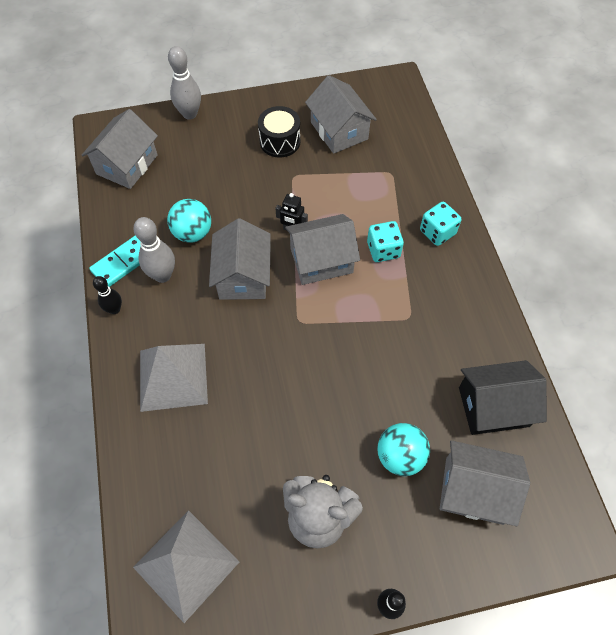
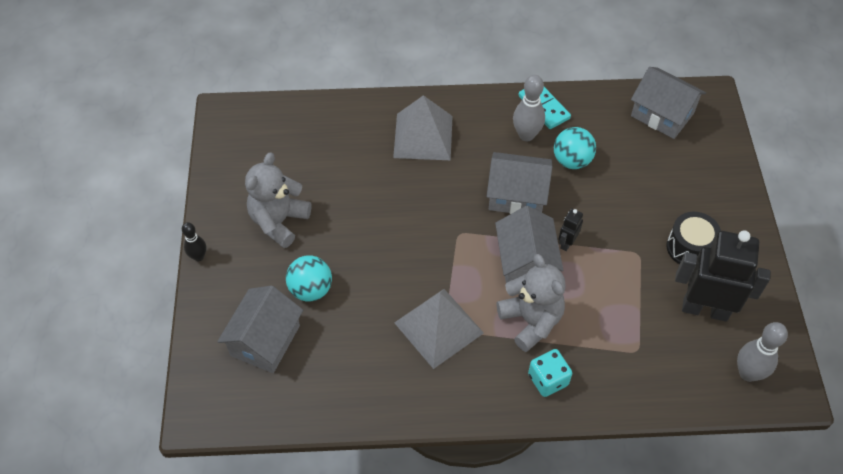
camera: 100 degrees right, 5 degrees down
(114, 309) = (496, 100): black bowling pin -> none
(186, 564) = (270, 135): grey pyramid -> grey pyramid (438, 327)
(189, 114) = (732, 170): grey bowling pin -> grey bowling pin (748, 373)
(339, 131) = (705, 309): grey house -> black robot
(383, 250) = (531, 321): turquoise dice -> grey teddy bear
(493, 407) = (336, 379): black house -> none

